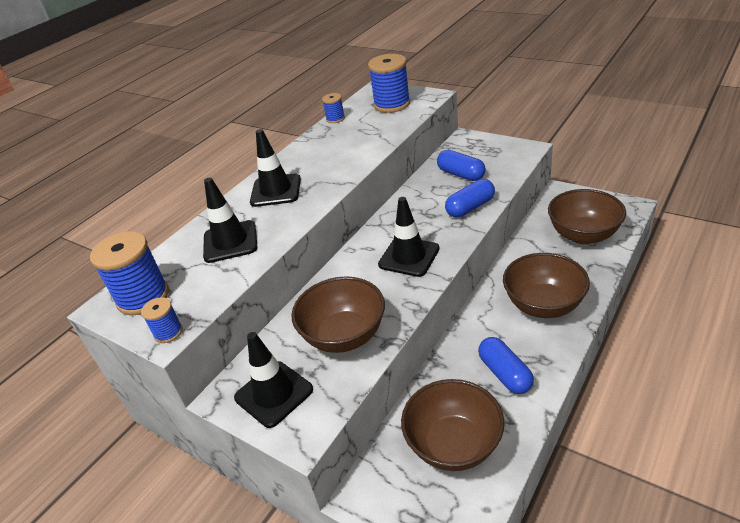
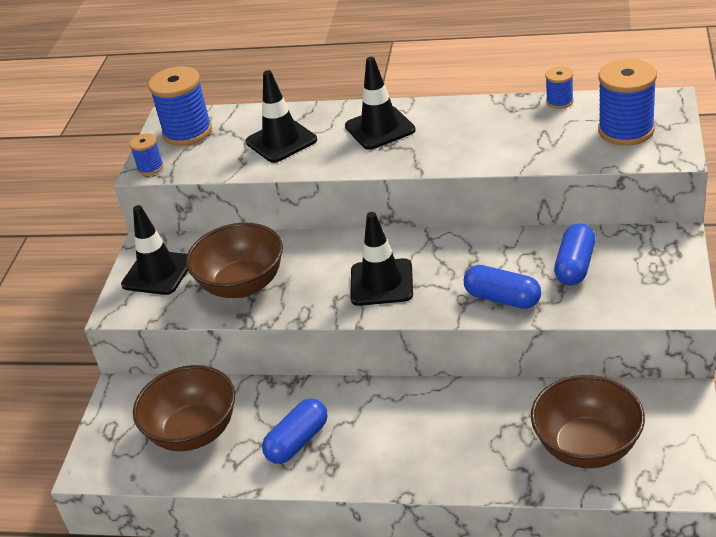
camera: 65 degrees right, 0 degrees up
(543, 305) = (422, 444): brown bowl -> none

